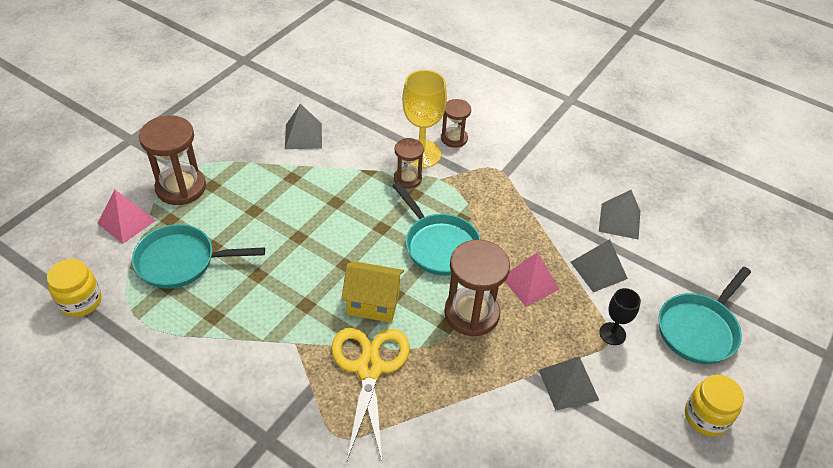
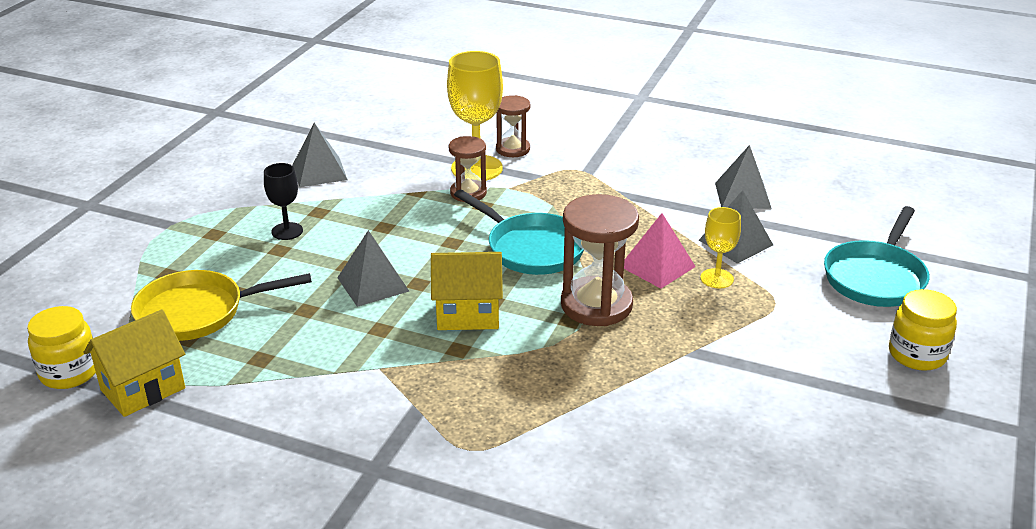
camera: 10 degrees left, 15 degrees down
(126, 221) = (108, 285): pink pyramid -> none
(126, 328) = (143, 389): none -> yellow house
(181, 187) = (172, 241): brown hourglass -> none
(181, 261) = (197, 312): turquoise pan -> yellow pan
(369, 368) = (486, 377): yellow scissors -> none
(568, 384) = (741, 352): grey pyramid -> grey pyramid (373, 284)
(572, 305) = (717, 278): none -> yellow goblet
(612, 334) = (775, 297): black goblet -> black goblet (287, 231)

